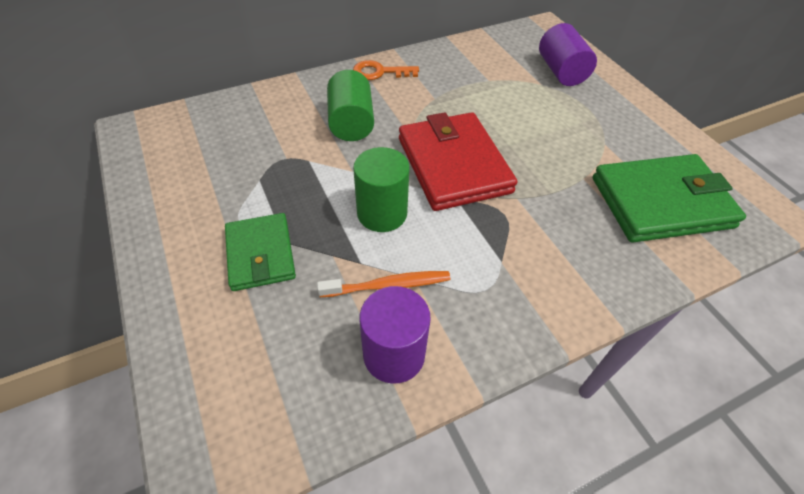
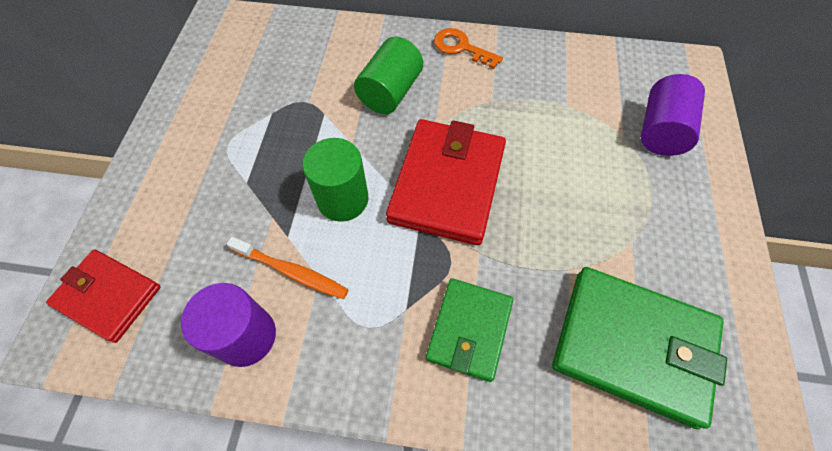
camera: 35 degrees right, 10 degrees up
(228, 402) = (108, 296): none -> red wallet
(261, 254) = (221, 184): green wallet -> green wallet (469, 330)

